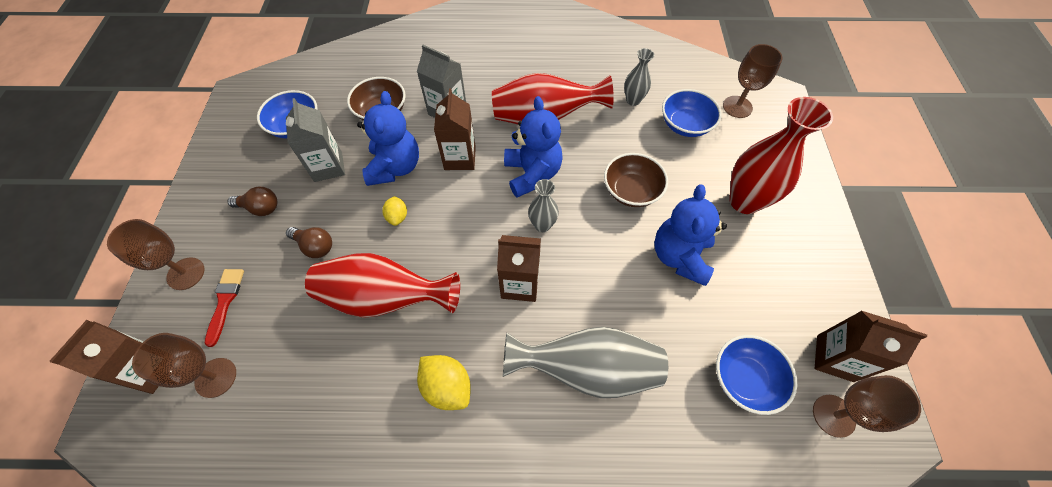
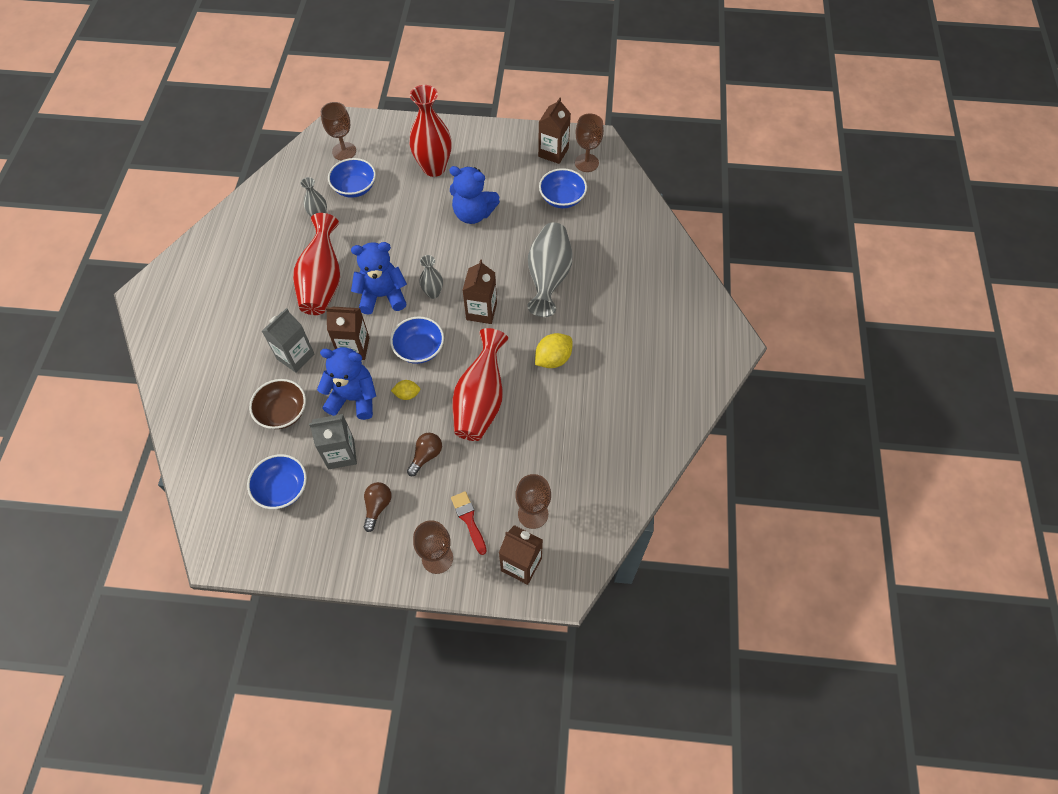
camera: 85 degrees left, 0 degrees up
(225, 301) = (469, 519): red brush -> red brush turned 60 degrees clockwise
(460, 221) = (419, 349): none -> blue bowl
(631, 191) = (412, 233): brown bowl -> none

